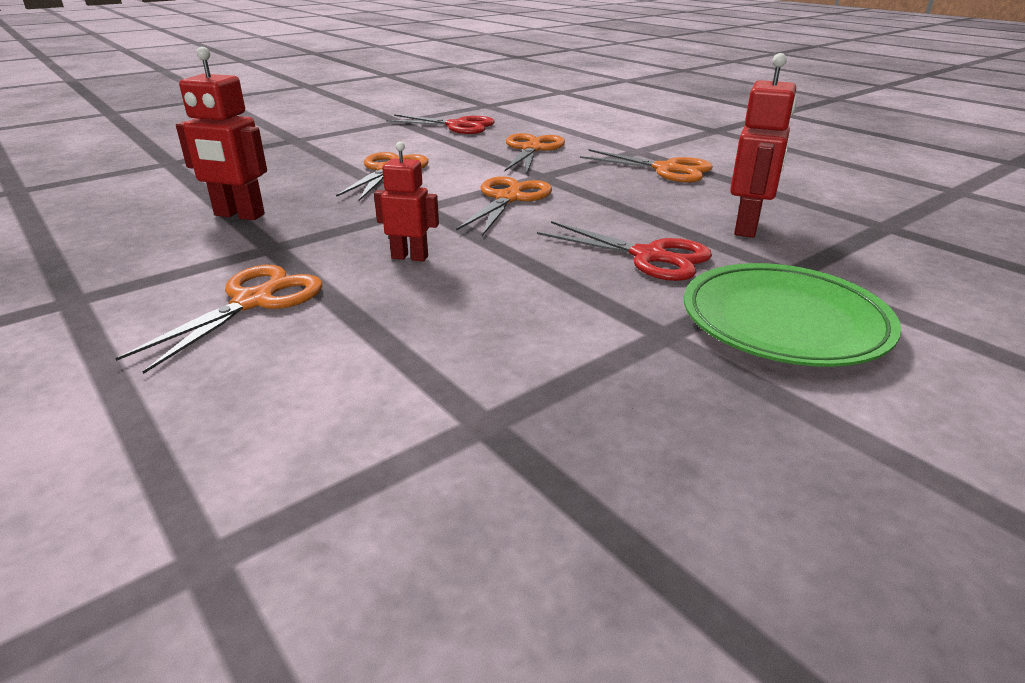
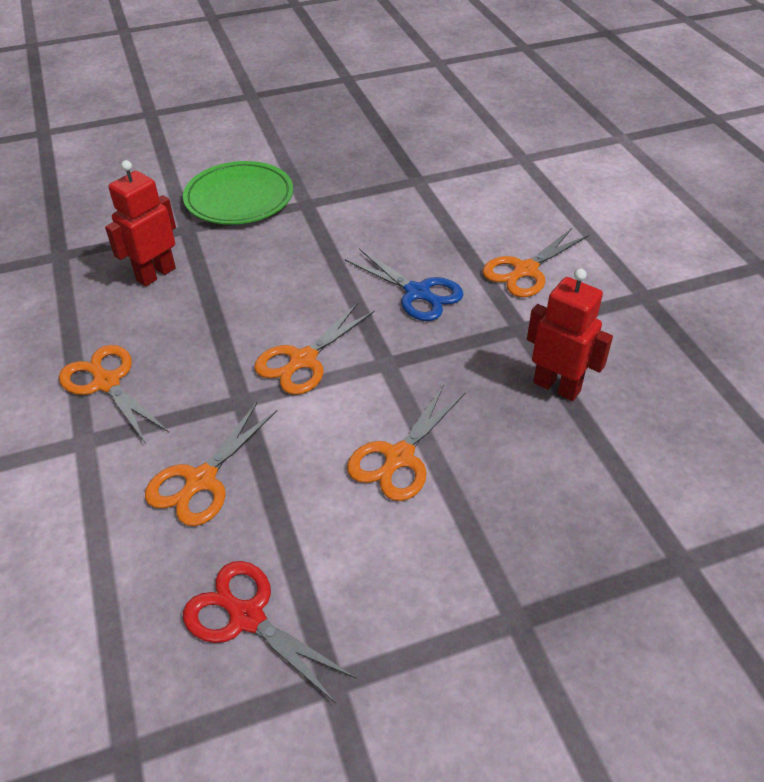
camera: 160 degrees left, 15 degrees up
(410, 257) = (418, 293): red robot -> blue scissors
(650, 257) = (256, 259): red scissors -> none

